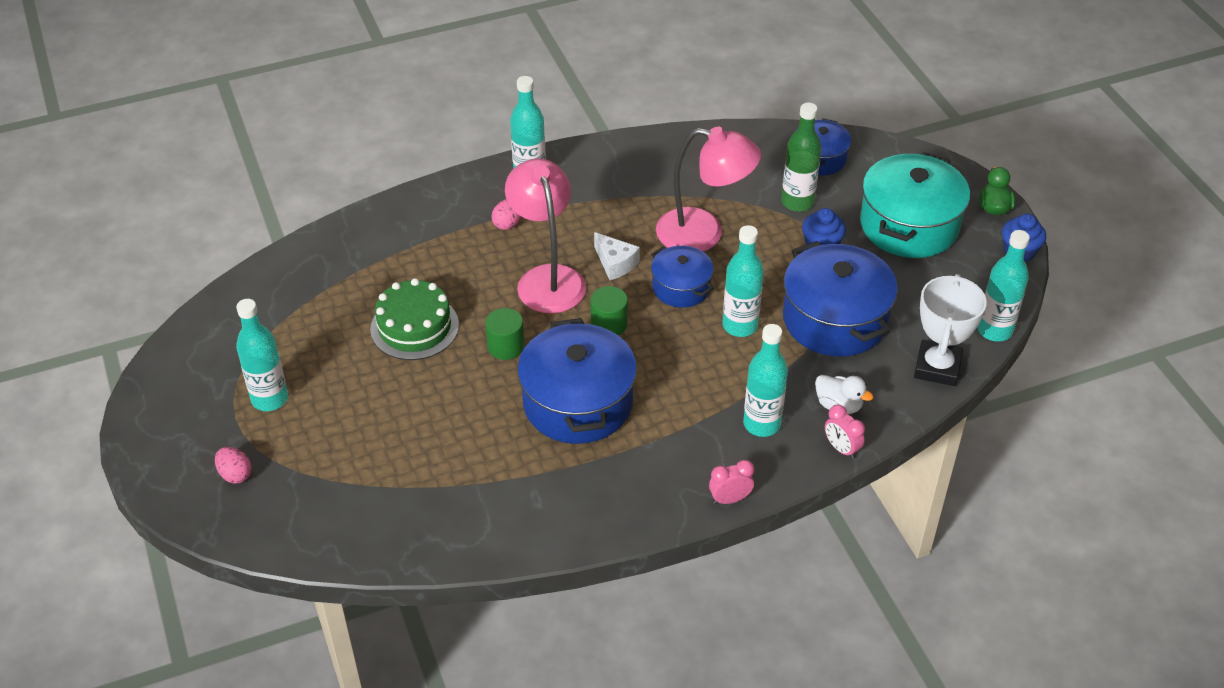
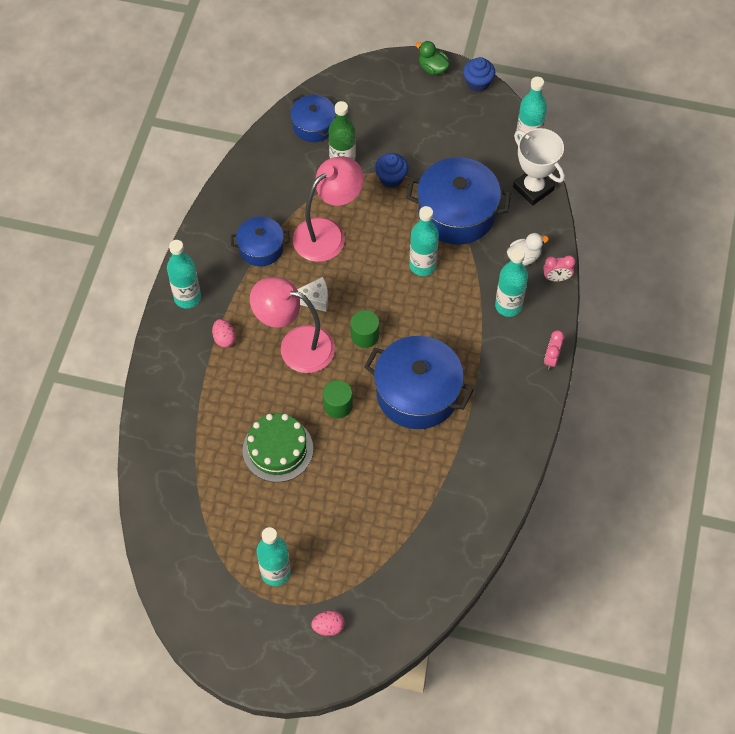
camera: 55 degrees left, 15 degrees up
(681, 287) = (365, 276): blue pot -> blue pot (261, 248)
(909, 225) = (411, 121): turquoise pot -> none

